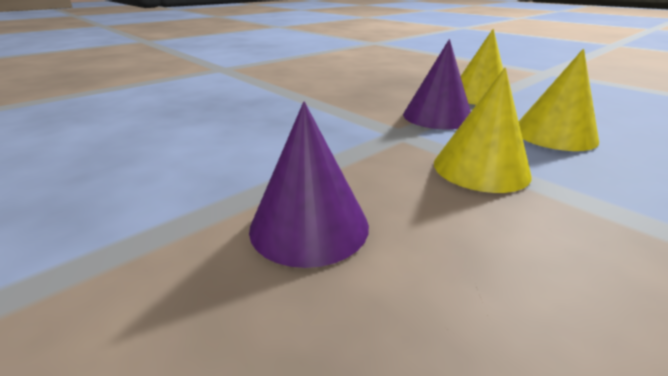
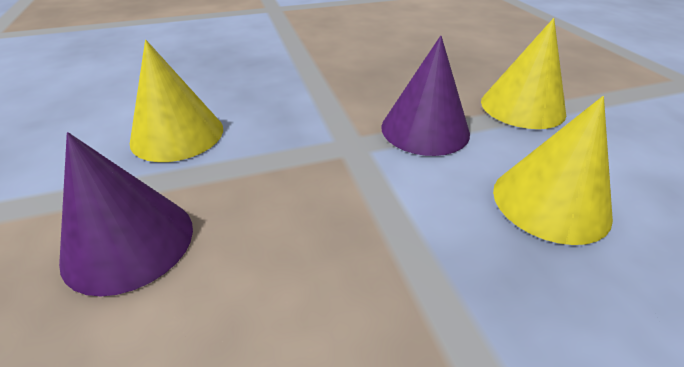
camera: 25 degrees right, 10 degrees up
(480, 168) = (380, 227): yellow cone -> yellow cone (177, 134)

